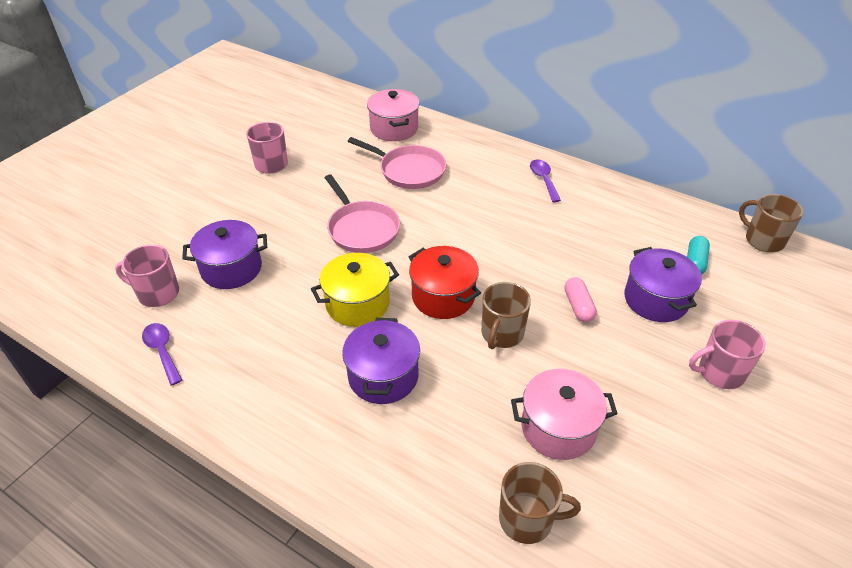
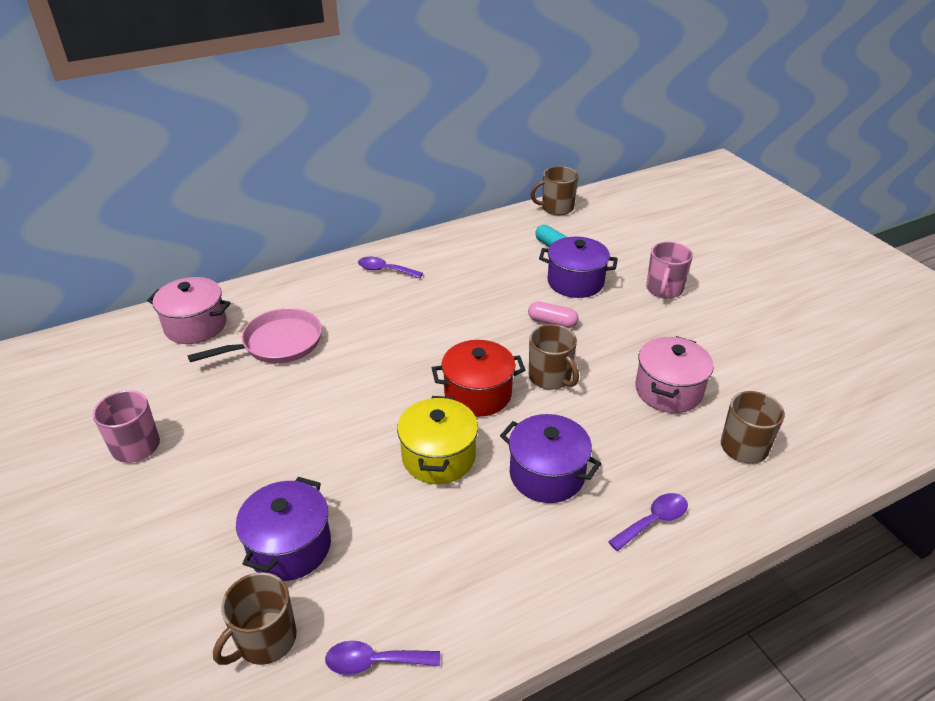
camera: 60 degrees left, 5 degrees down
(157, 293) = (265, 640): pink mug -> brown mug
(362, 229) = (331, 412): pink pan -> none
(377, 470) = (653, 521): none -> purple spoon

